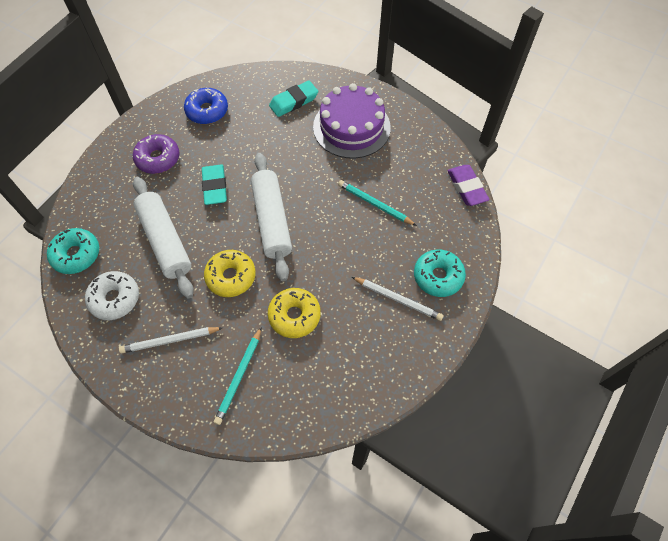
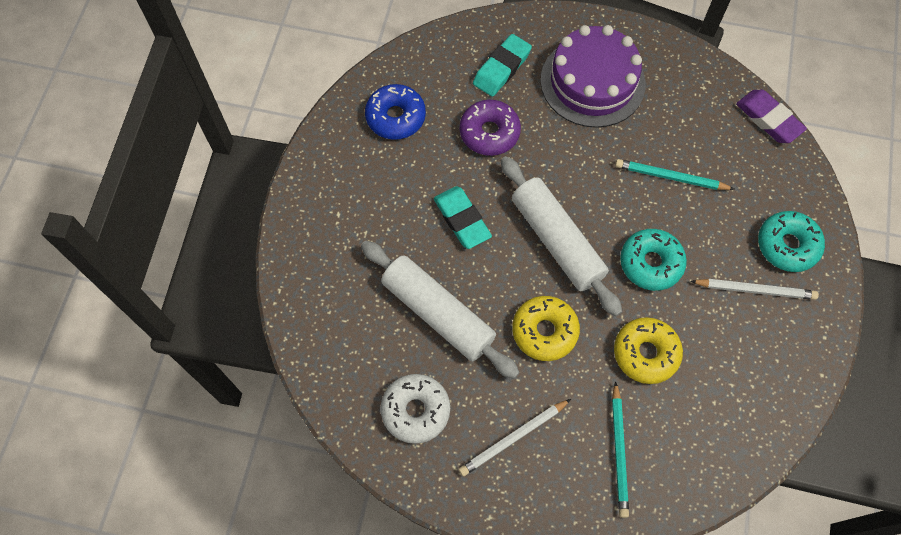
camera: 20 degrees left, 5 degrees up
(76, 255) = (333, 371): turquoise donut -> turquoise donut (651, 263)
(158, 159) = (367, 205): purple donut -> purple donut (489, 133)

